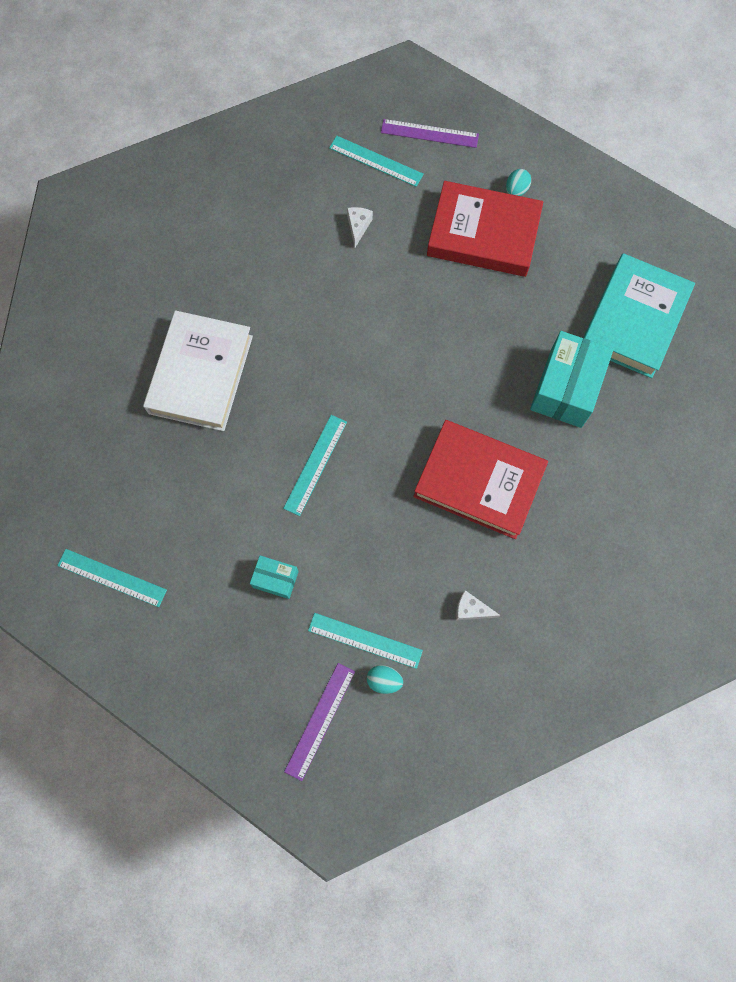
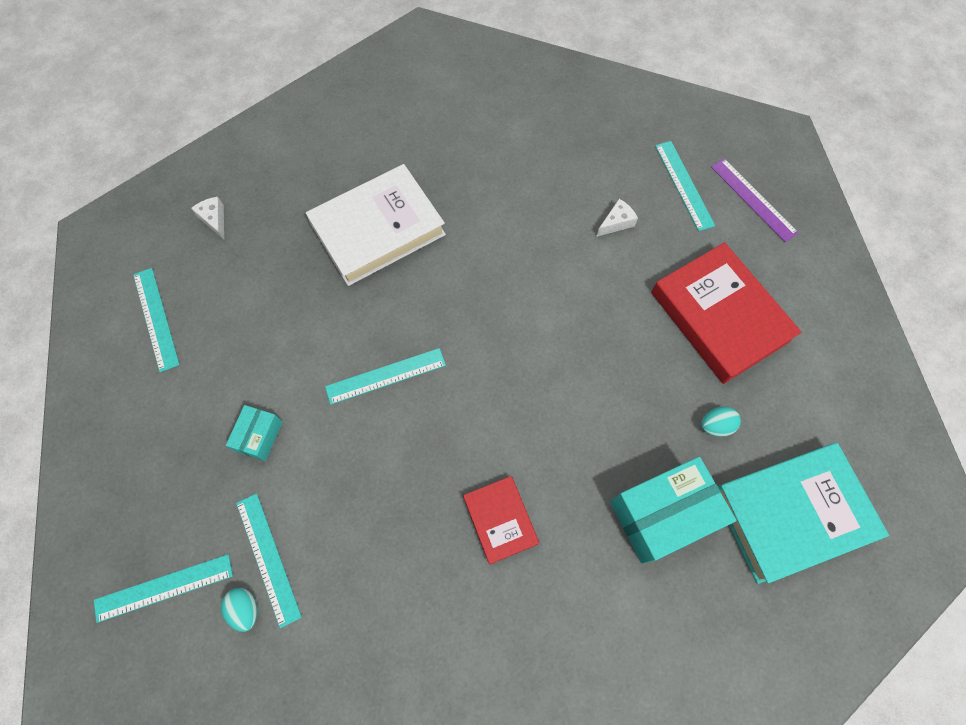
camera: 45 degrees right, 5 degrees down
(275, 579) = (259, 436): turquoise box -> turquoise box turned 45 degrees clockwise
(320, 721) = (164, 587): purple ruler -> turquoise ruler
(471, 609) = (377, 626): white cheese -> white cheese (214, 220)
(479, 482) = (500, 520): red book -> red book, size x0.54
(516, 190) = (787, 305): turquoise egg -> turquoise egg (715, 425)

